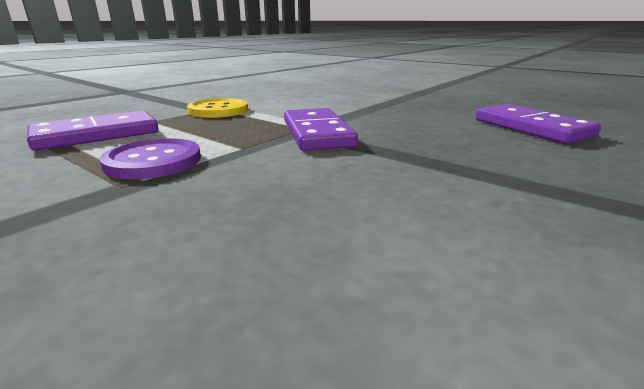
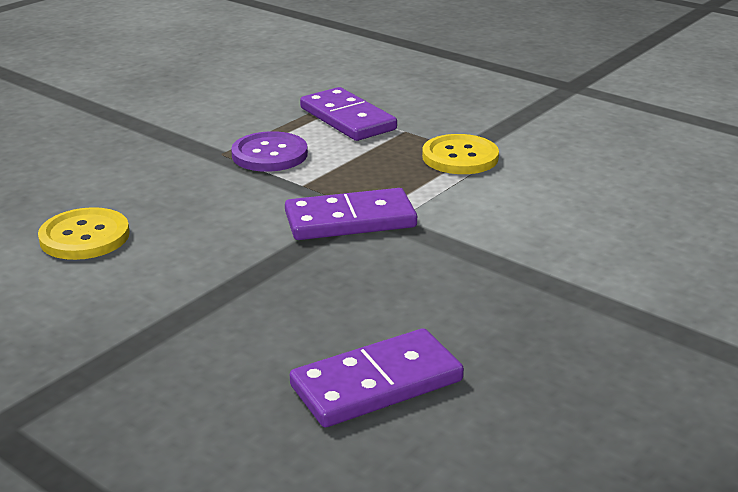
camera: 90 degrees right, 5 degrees up
(373, 268) = (84, 237): none -> yellow button

